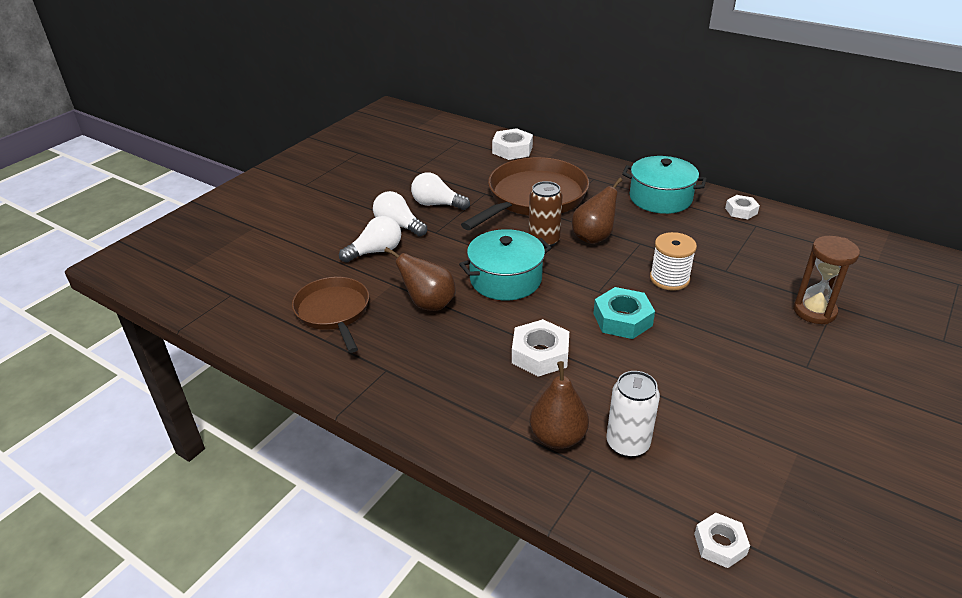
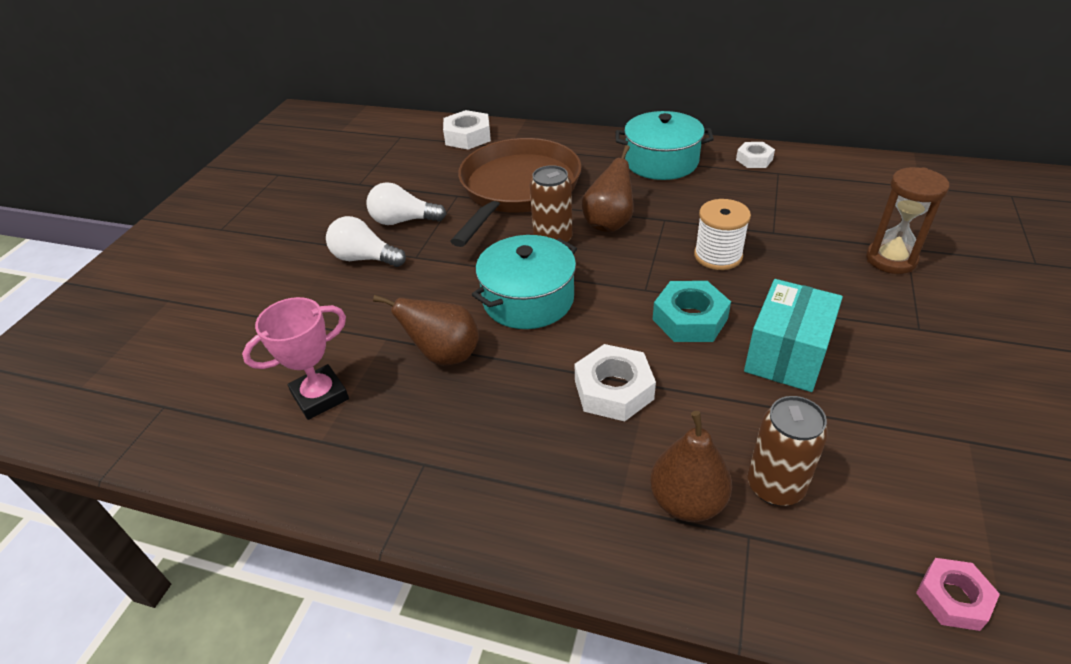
camera: 15 degrees left, 5 degrees up
(333, 311) = (320, 396): brown pan -> pink trophy
(376, 251) = (348, 299): white light bulb -> none
(627, 444) = (775, 486): white can -> brown can
(685, 361) = (786, 355): none -> turquoise box
(720, 544) = (953, 598): white nut -> pink nut

